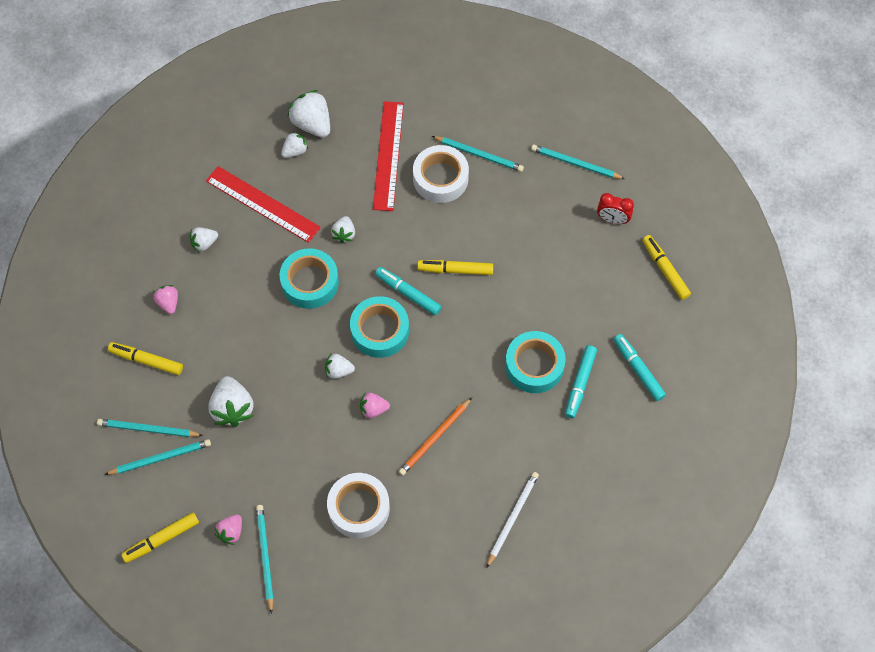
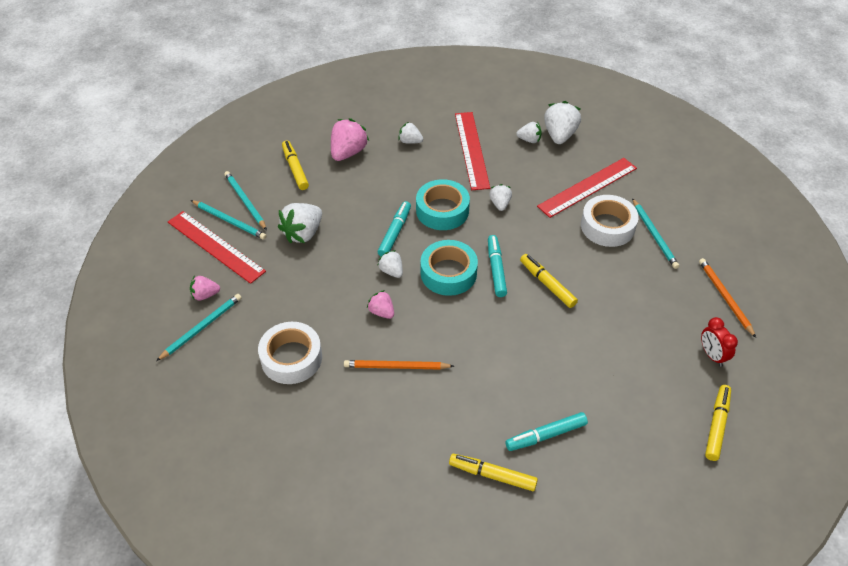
camera: 50 degrees right, 15 degrees down
(161, 539) = (167, 261): yellow marker -> yellow marker (492, 475)
(168, 303) = (348, 152): pink strawberry -> pink strawberry, size x1.74
(181, 488) = (216, 246): none -> red ruler
(344, 234) = (500, 204): white strawberry -> white strawberry turned 120 degrees clockwise
(512, 518) = (377, 471): white pencil -> none
(534, 365) = (526, 391): turquoise tape -> none
(575, 164) = (725, 297): turquoise pencil -> orange pencil
(638, 369) = (606, 471): turquoise marker -> turquoise marker (395, 233)

